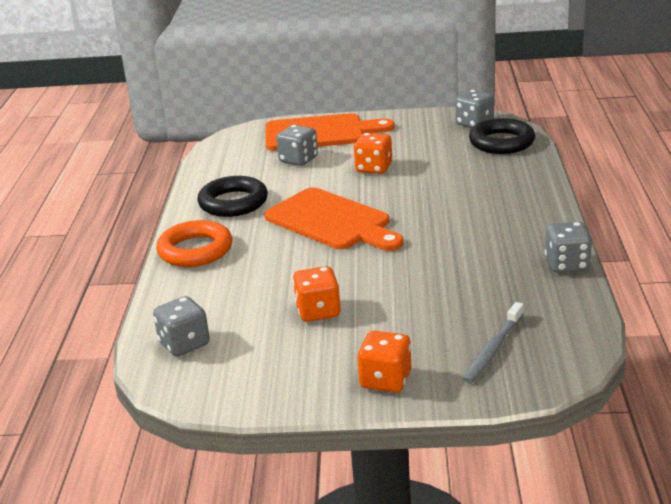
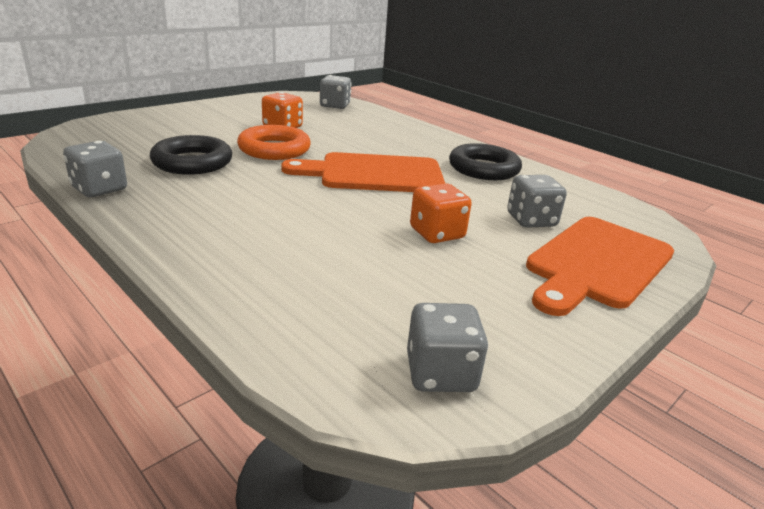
camera: 130 degrees right, 0 degrees up
(195, 250) = (430, 138): orange ring -> orange ring (274, 149)
(385, 380) = (193, 112): orange dice -> none
(493, 349) = (132, 132): grey toothbrush -> none
(501, 142) = (335, 339): black ring -> black ring (192, 162)

